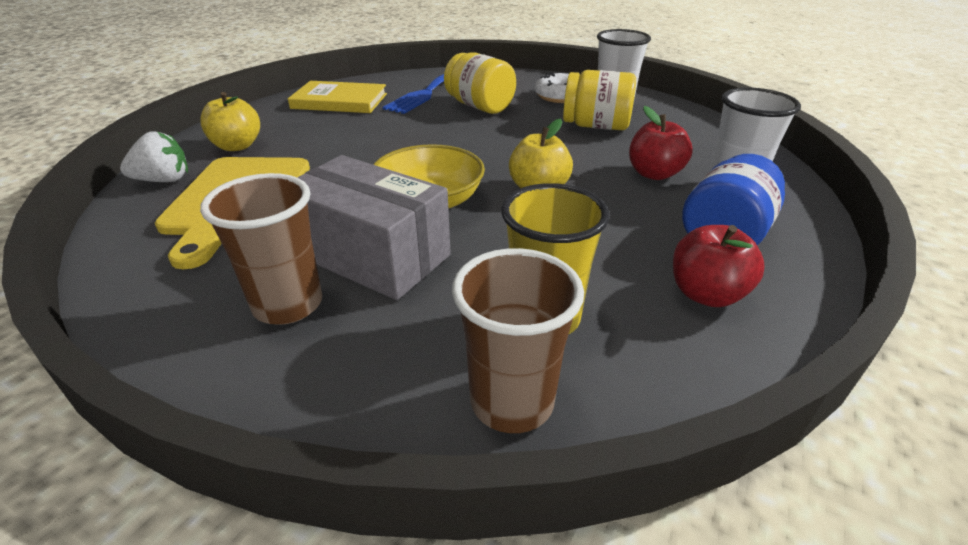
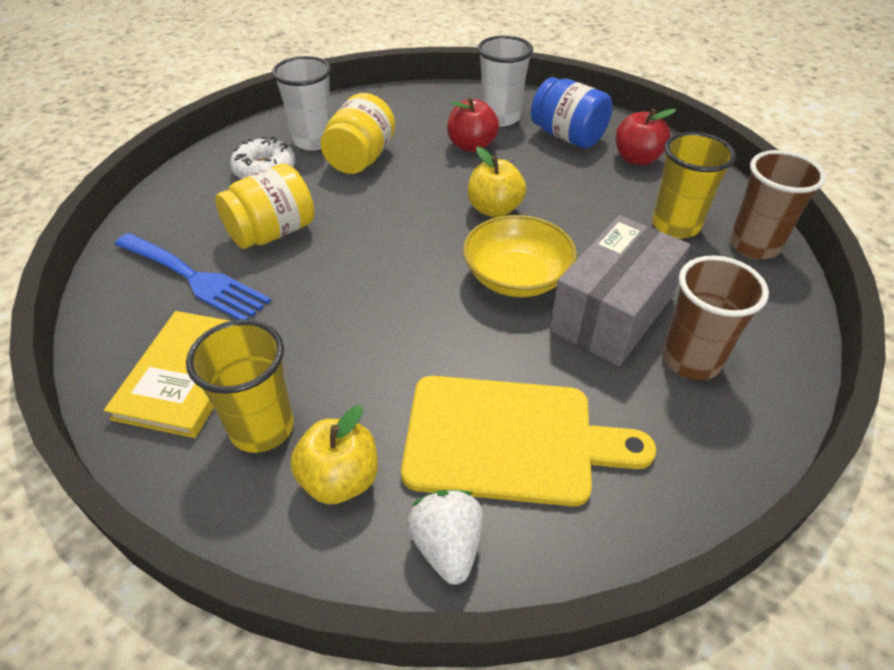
camera: 85 degrees left, 10 degrees up
(289, 123) = (262, 428): none -> yellow cup

